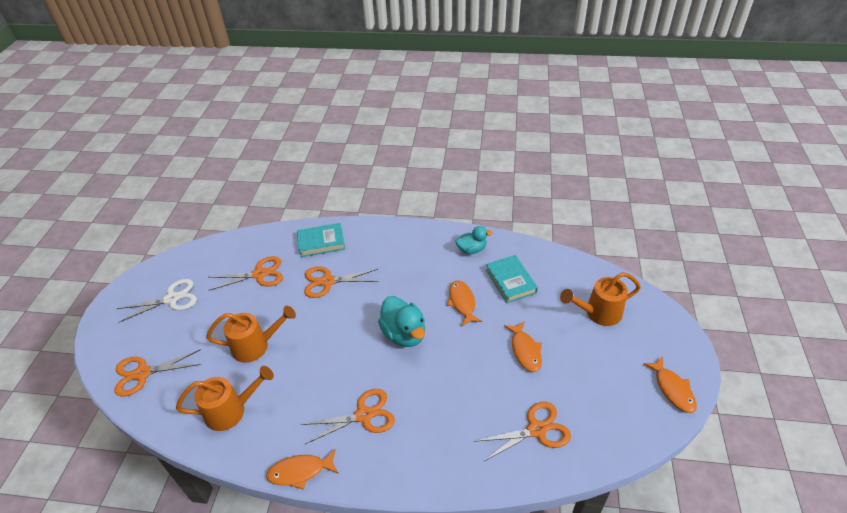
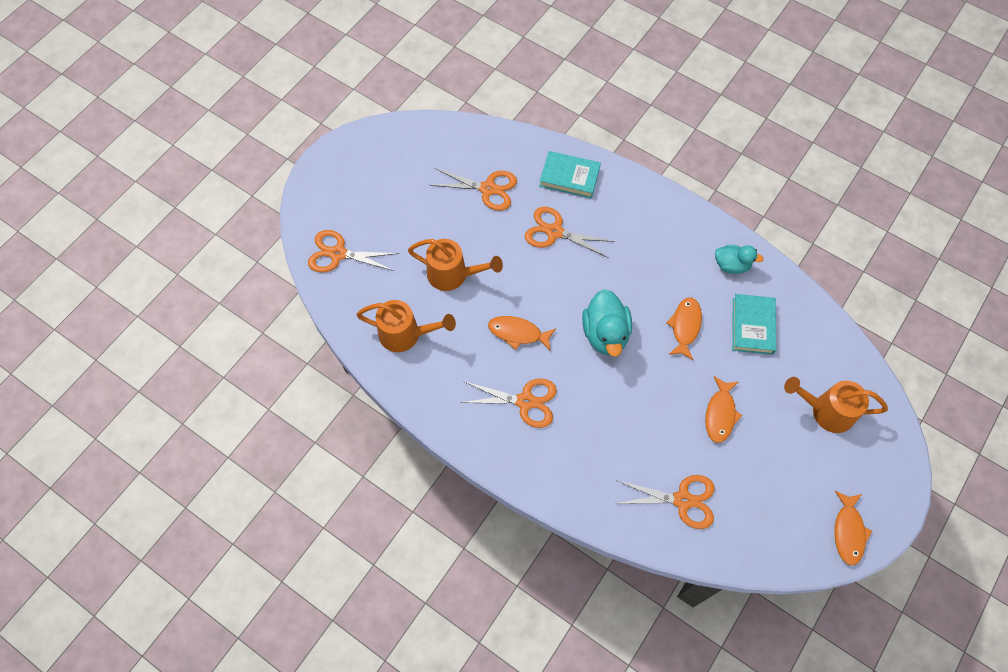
camera: 25 degrees right, 20 degrees up
(172, 299) = (390, 178): white scissors -> none
(300, 471) = (445, 426): orange fish -> orange fish (518, 333)

